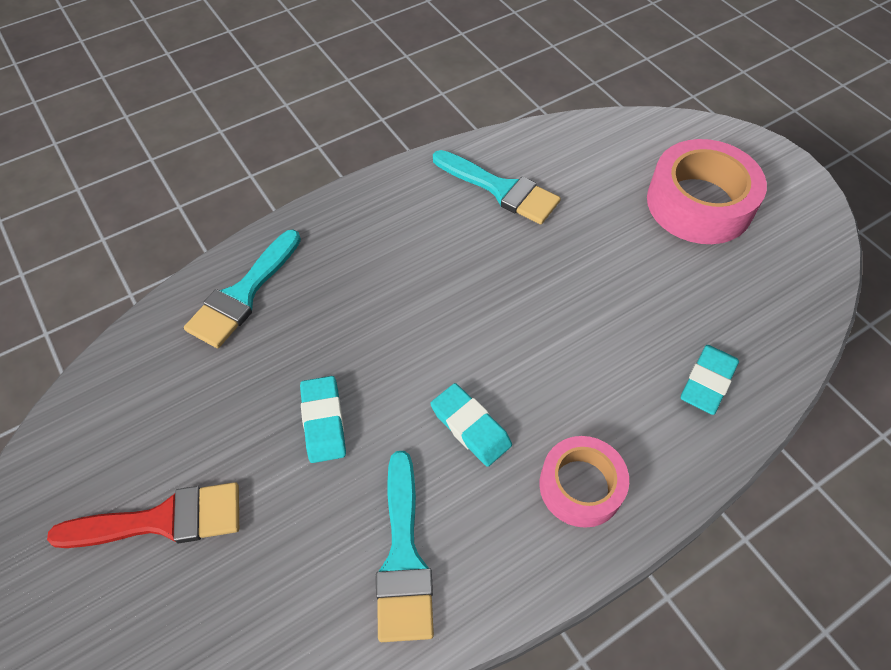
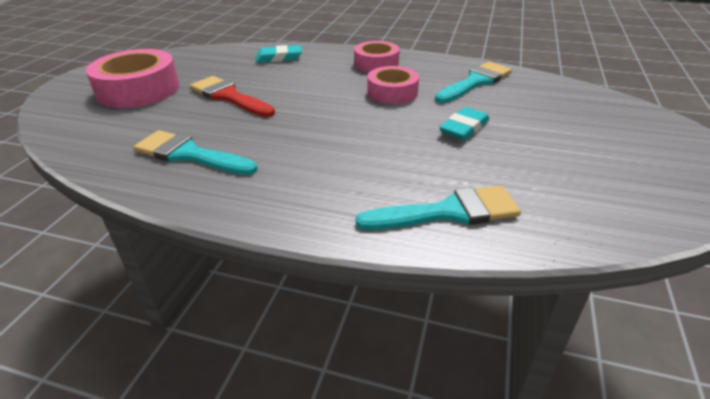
camera: 130 degrees left, 20 degrees down
(163, 520) = (598, 142): red brush -> red brush (229, 97)
(470, 427) = (392, 92): turquoise eraser -> pink tape
(501, 189) = (189, 154): turquoise brush -> turquoise brush turned 60 degrees counterclockwise

